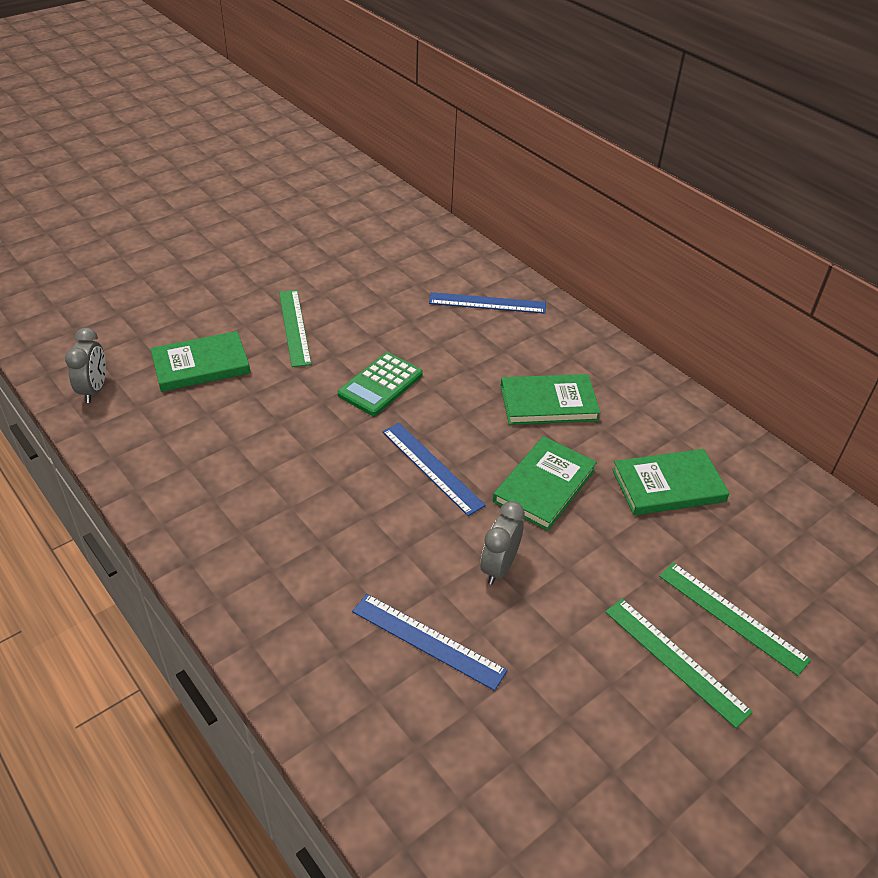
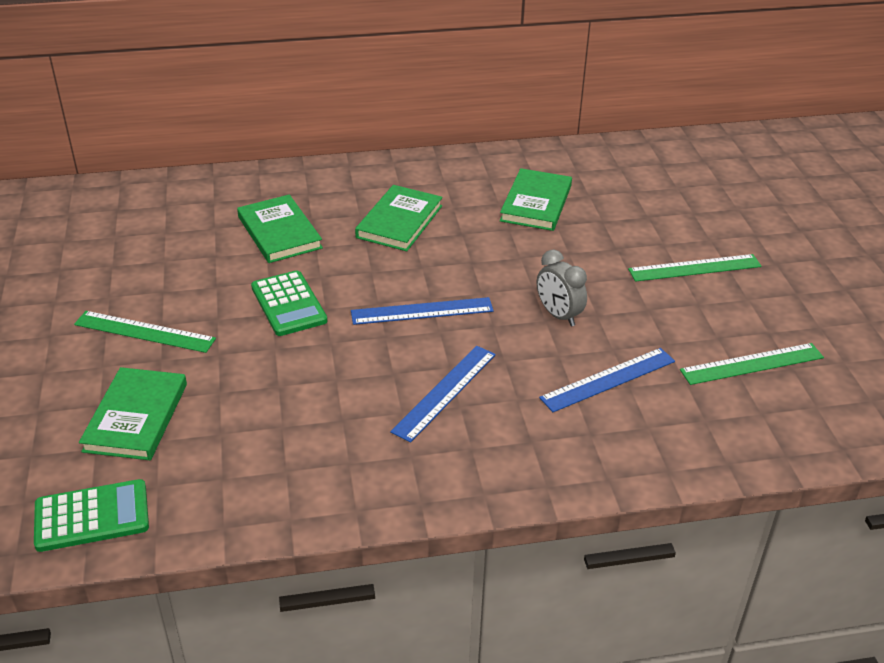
camera: 60 degrees left, 5 degrees down
(94, 390) = (92, 516): grey clock -> green calculator
(487, 303) = (239, 204): blue ruler -> blue ruler (445, 392)
(544, 486) = (490, 260): green book -> green book (279, 232)
(732, 617) = (673, 229): green ruler -> green ruler (752, 364)

